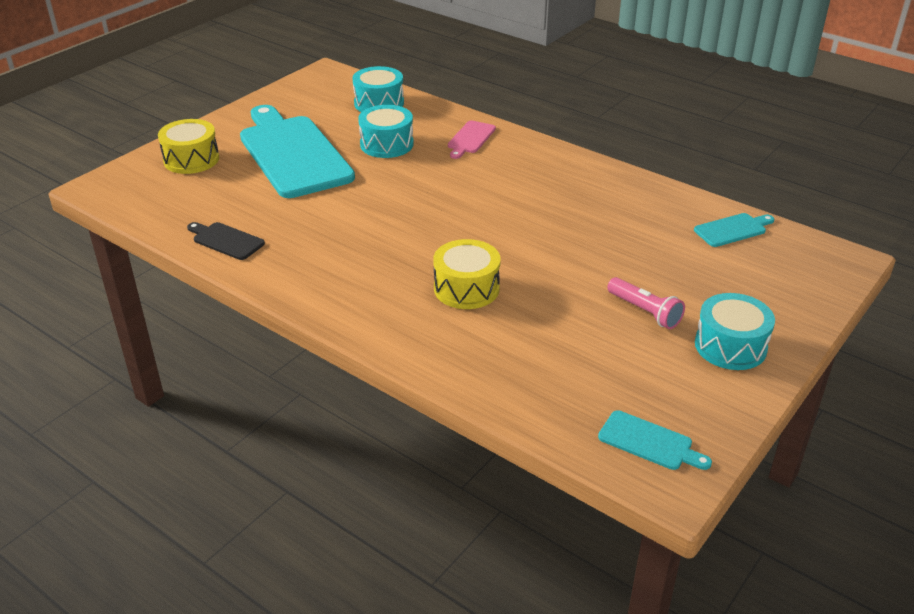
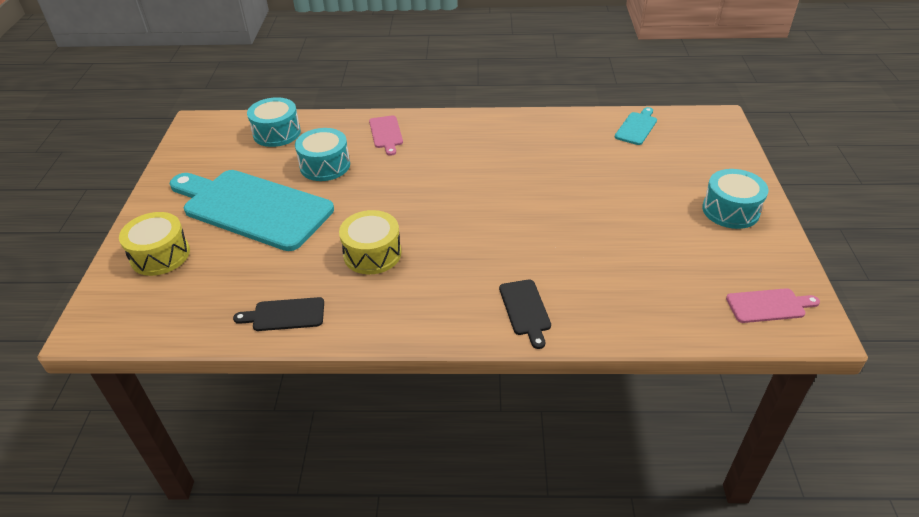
camera: 35 degrees left, 5 degrees up
(411, 328) = (525, 310): none -> black cutting board
(466, 288) = (525, 256): yellow drum -> yellow drum (372, 254)
(645, 312) = (656, 212): pink flashlight -> none
(649, 442) = (768, 305): turquoise cutting board -> pink cutting board

